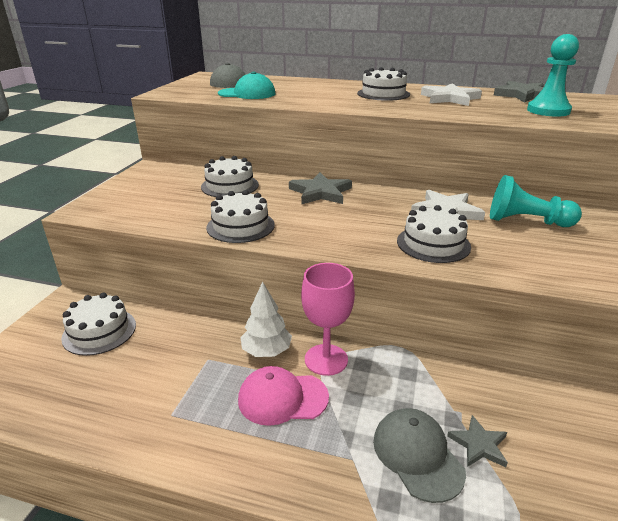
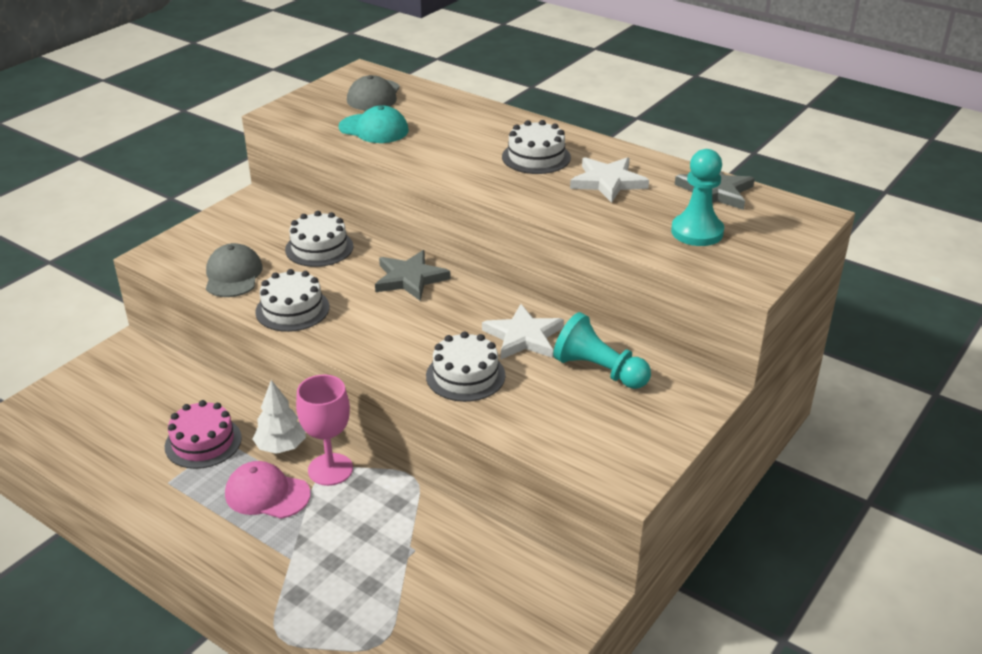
camera: 20 degrees right, 5 degrees up
(99, 331) = (142, 387): white cake -> none
(187, 365) = (203, 442): none -> pink cake
(417, 455) = (345, 571): grey cap -> grey cap (233, 275)
(479, 444) = (405, 579): grey star -> none

